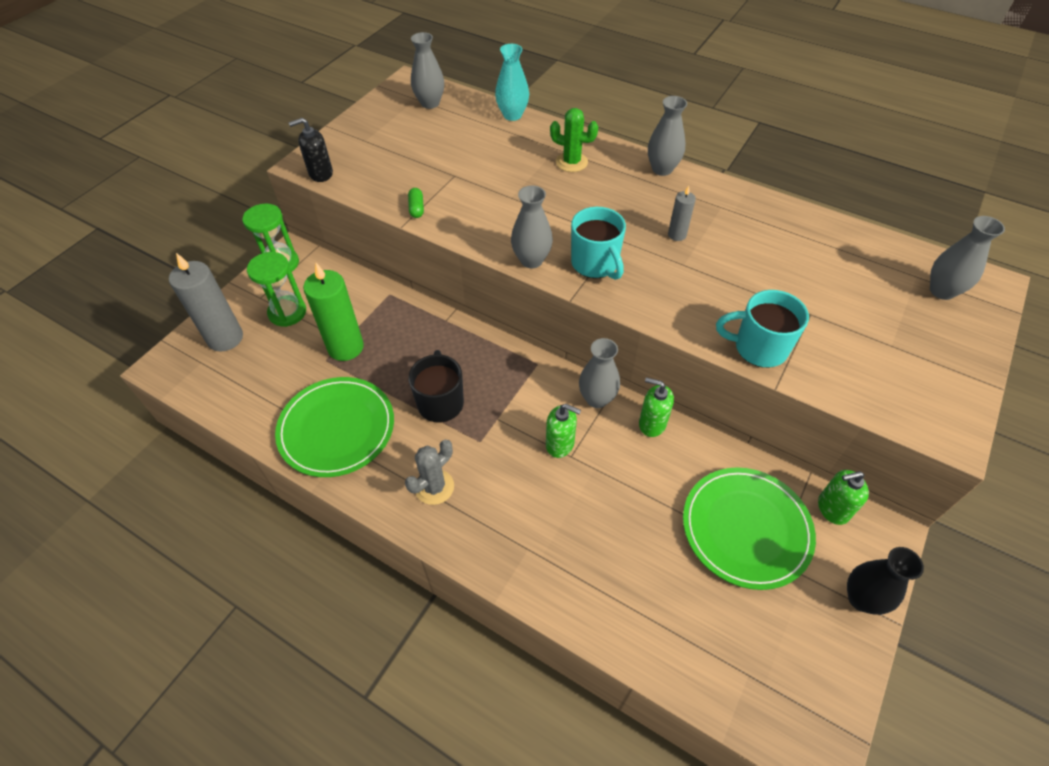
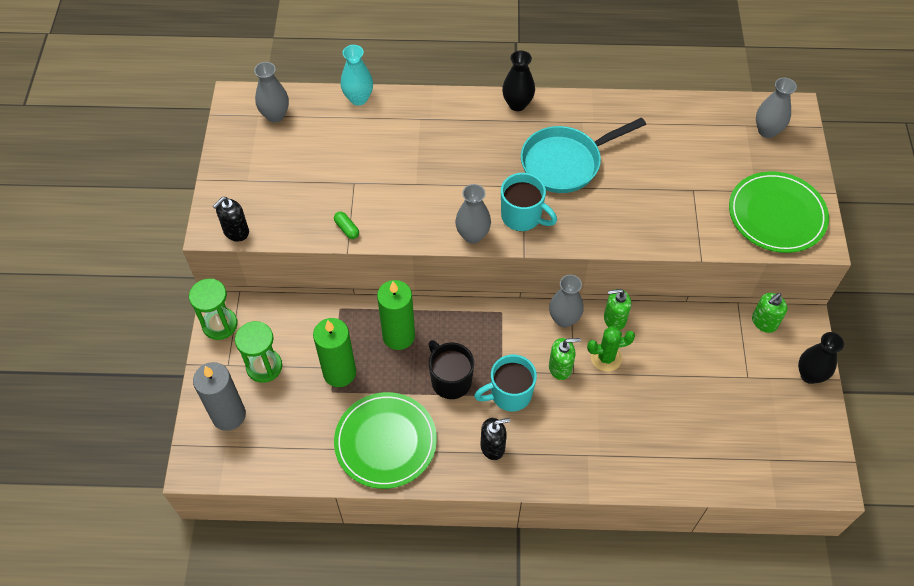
camera: 30 degrees left, 5 degrees up
(423, 340) = (398, 336): none -> green candle
(434, 487) = (493, 447): grey cactus -> black soap dispenser
(571, 162) = (441, 128): green cactus -> green cactus (606, 358)
(662, 169) = (517, 104): grey vase -> black vase
(677, 235) = (565, 163): grey candle -> turquoise pan
(746, 528) = (718, 365): green plate -> green plate (776, 215)
(759, 348) = (674, 234): turquoise mug -> turquoise mug (509, 394)

